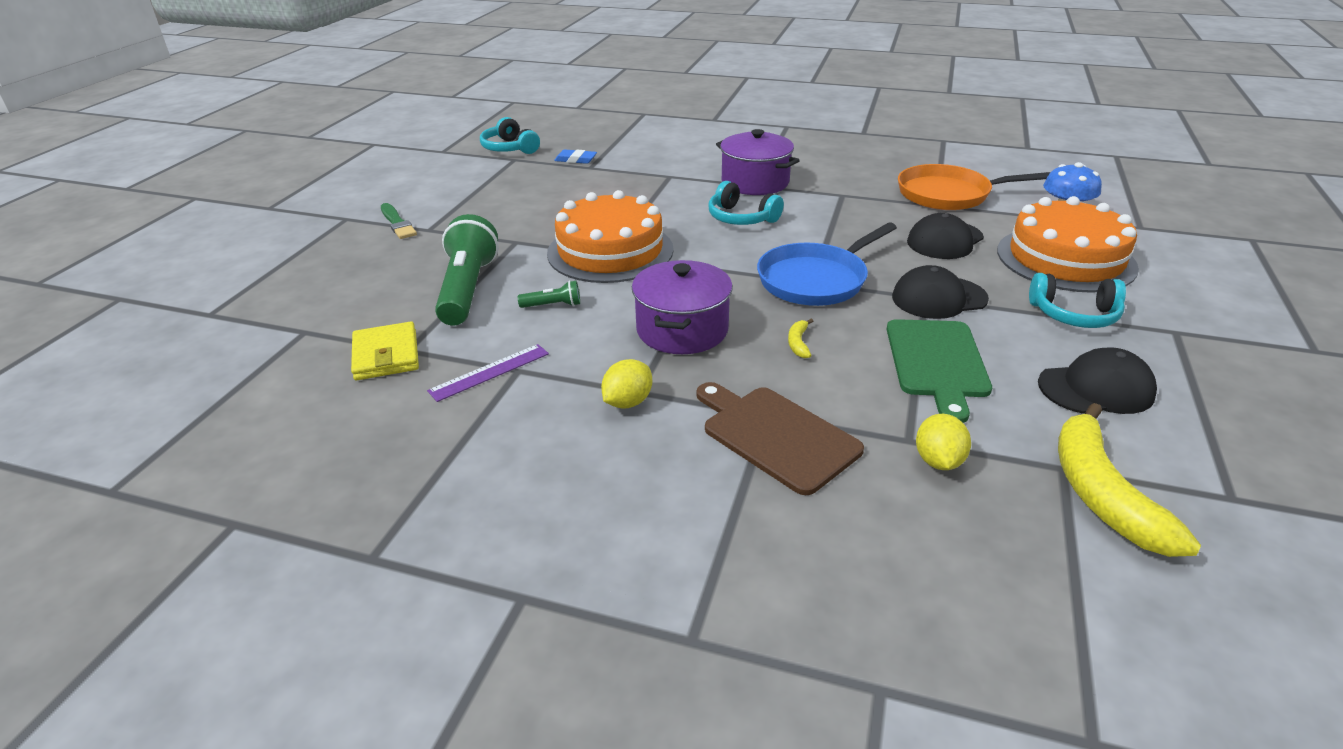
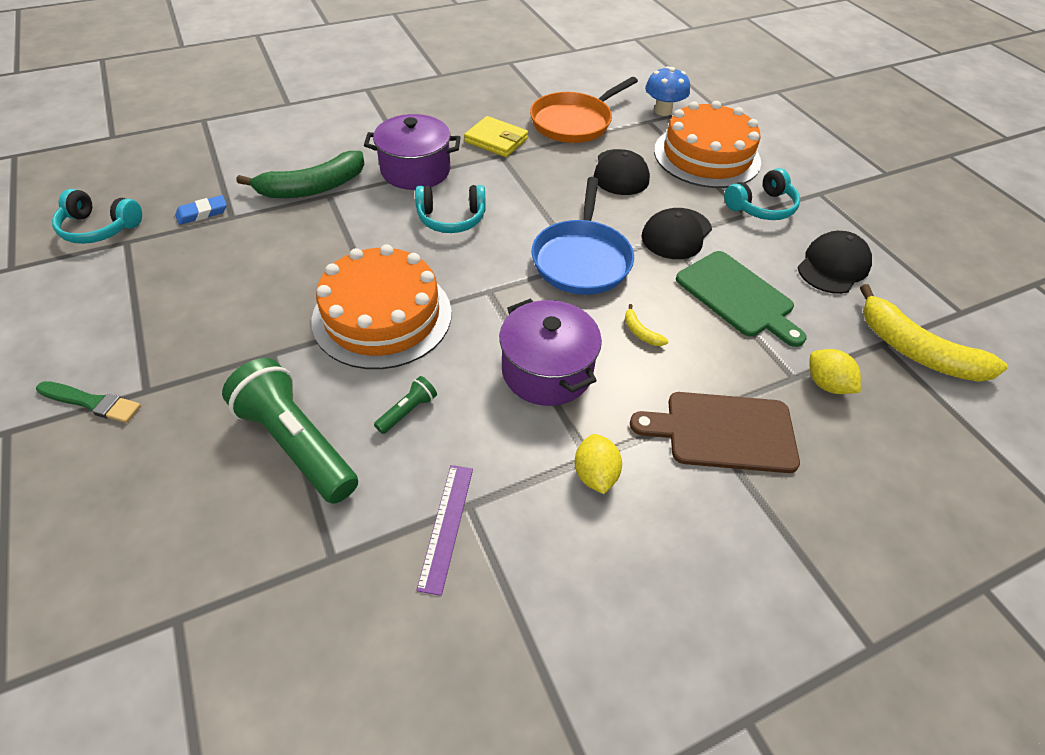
camera: 45 degrees left, 15 degrees up
(386, 355) = (318, 581): yellow wallet -> yellow wallet (496, 140)
(664, 169) = (312, 188): none -> green banana

